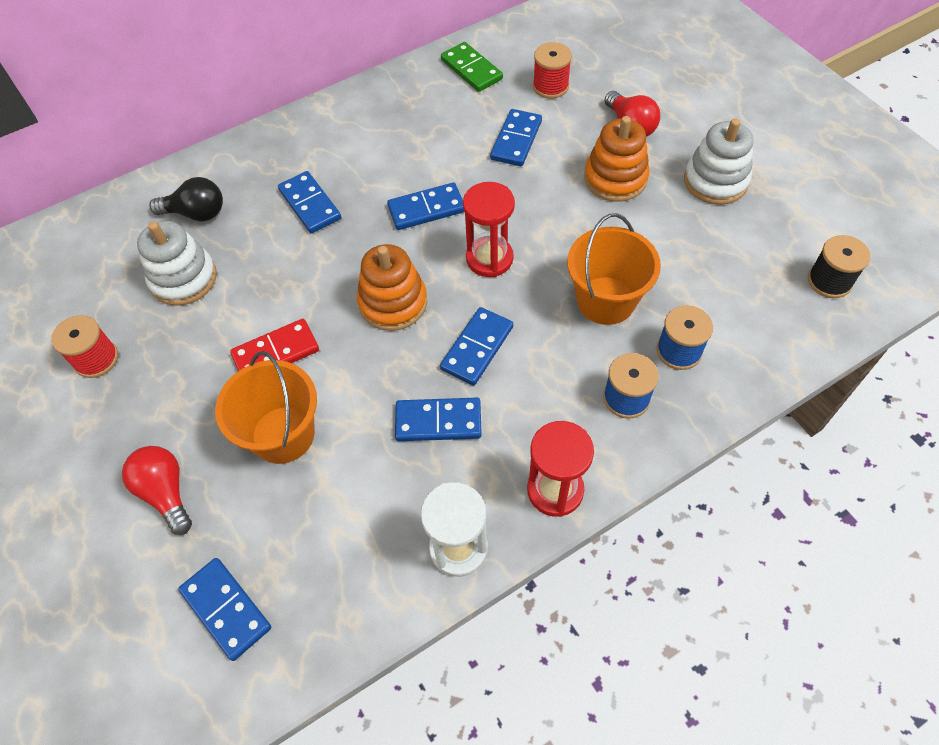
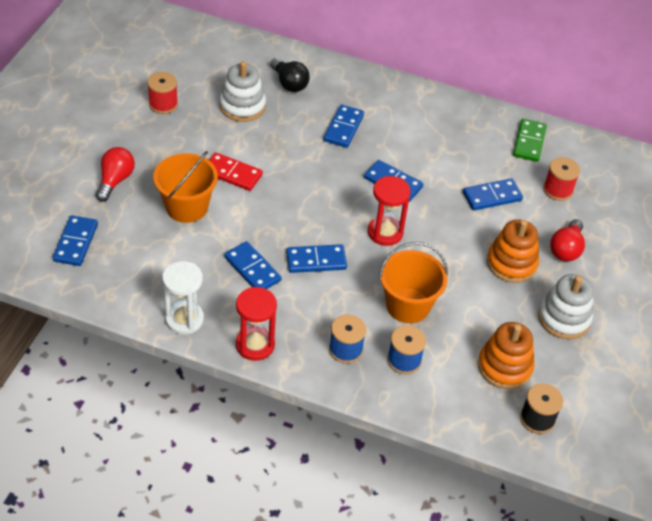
camera: 45 degrees right, 10 degrees down
(393, 302) = (311, 205): orange stacking toy -> orange stacking toy (504, 366)

